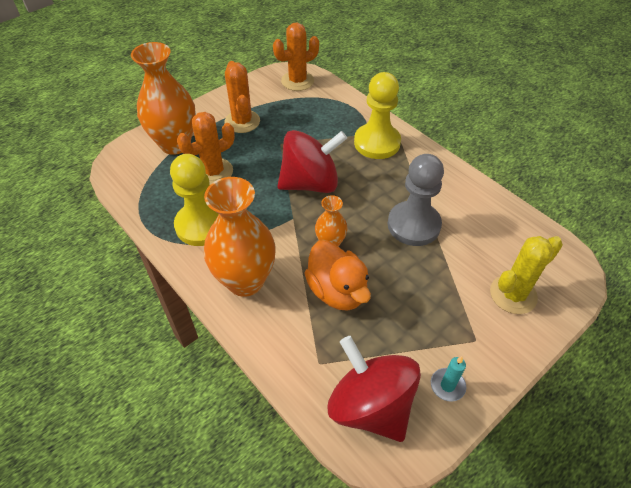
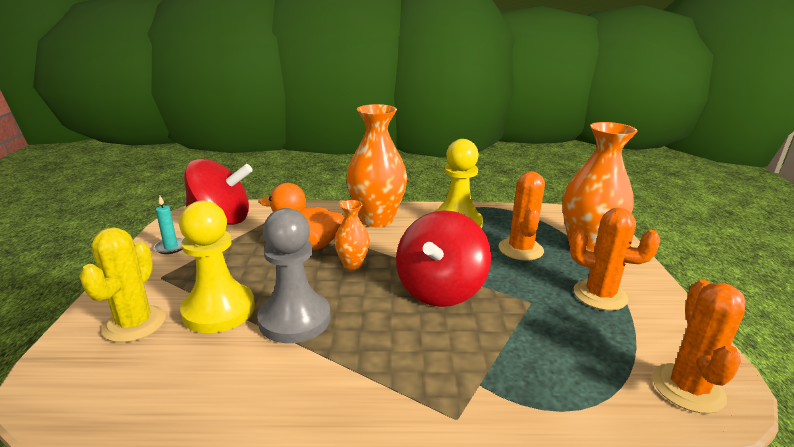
camera: 130 degrees right, 25 degrees down
(377, 143) = (451, 378): yellow pawn -> yellow pawn (219, 310)

